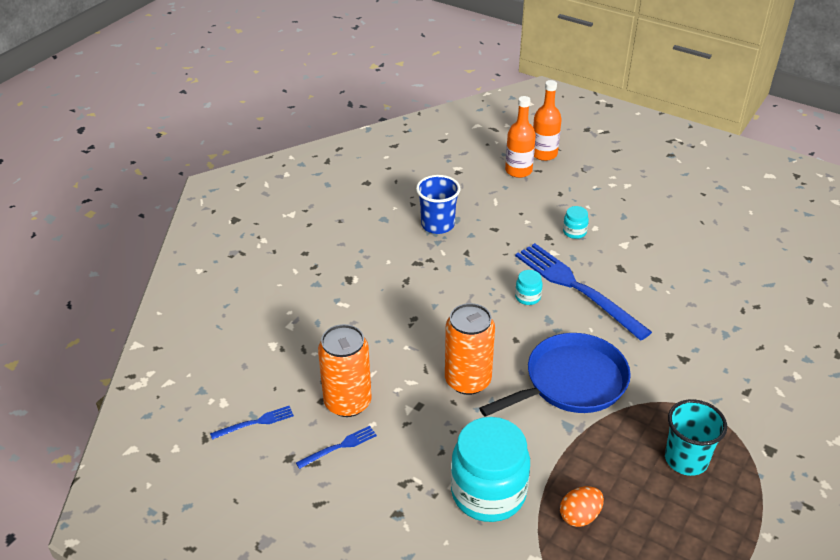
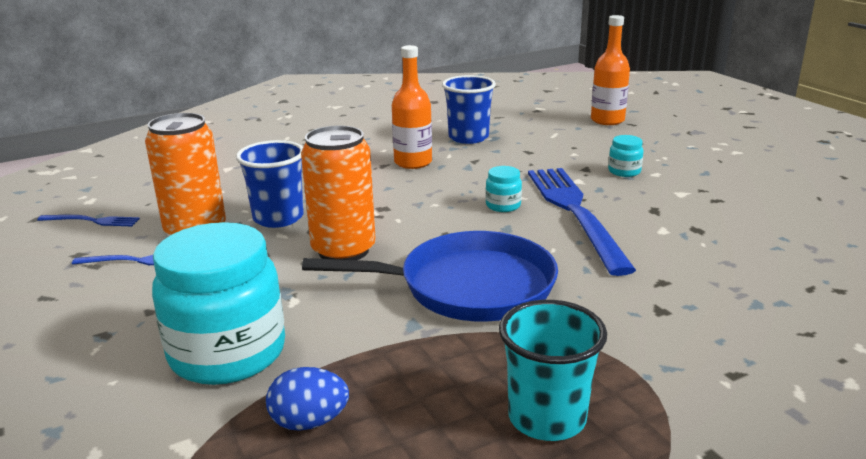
camera: 30 degrees right, 15 degrees down
(391, 366) = (278, 218): none -> blue cup
(544, 154) = (652, 115): orange bottle -> orange bottle (413, 162)
(580, 516) = (309, 422): orange egg -> blue egg

